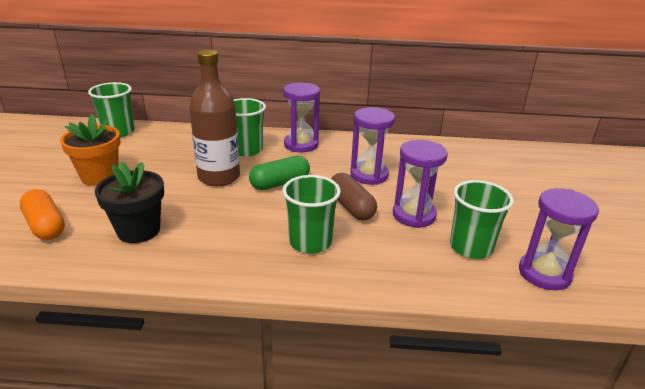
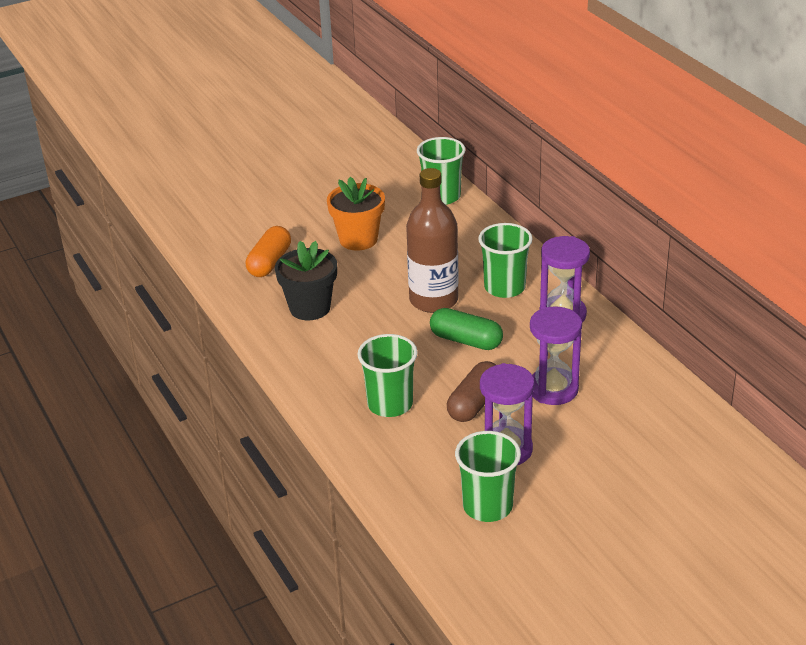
camera: 60 degrees right, 5 degrees up
(544, 273) = (492, 568): purple hourglass -> none

